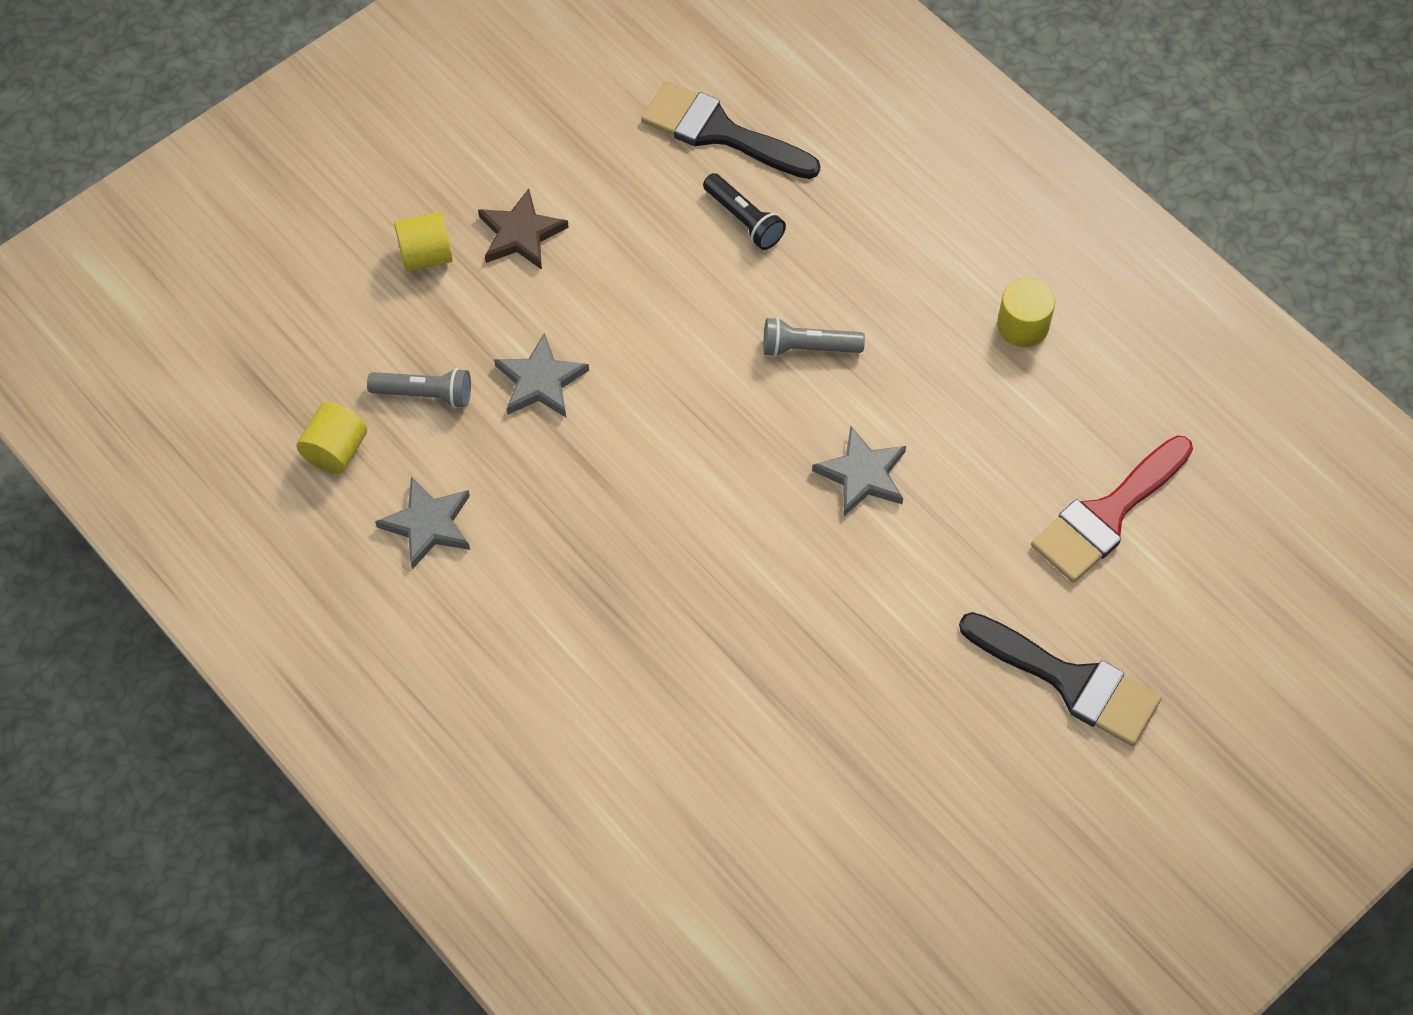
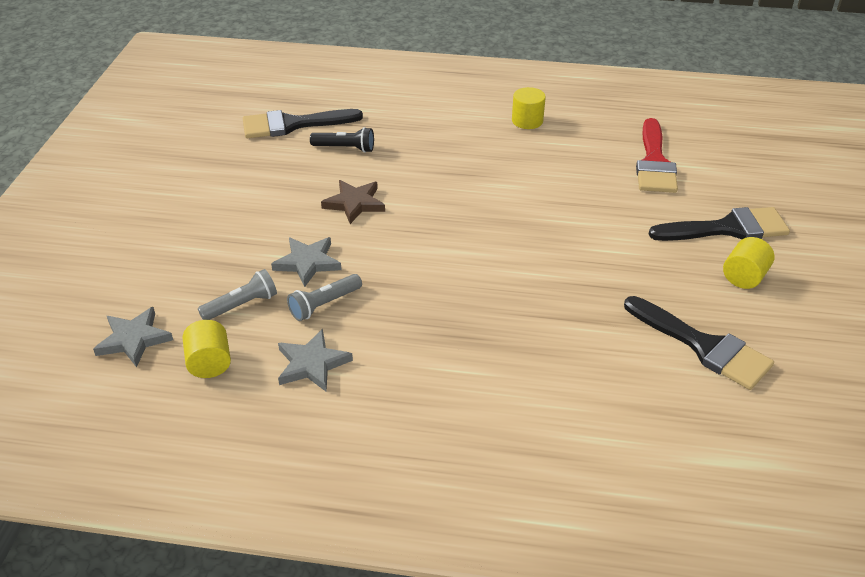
camera: 40 degrees left, 20 degrees down
(426, 256) = (175, 246): yellow cylinder -> yellow cylinder (744, 277)
(520, 234) = (225, 210): brown star -> brown star (354, 203)
(808, 348) = (438, 177): grey flashlight -> grey flashlight (324, 304)
(841, 808) = (703, 346): none -> black brush
(862, 474) = (527, 208): grey star -> grey star (134, 339)

